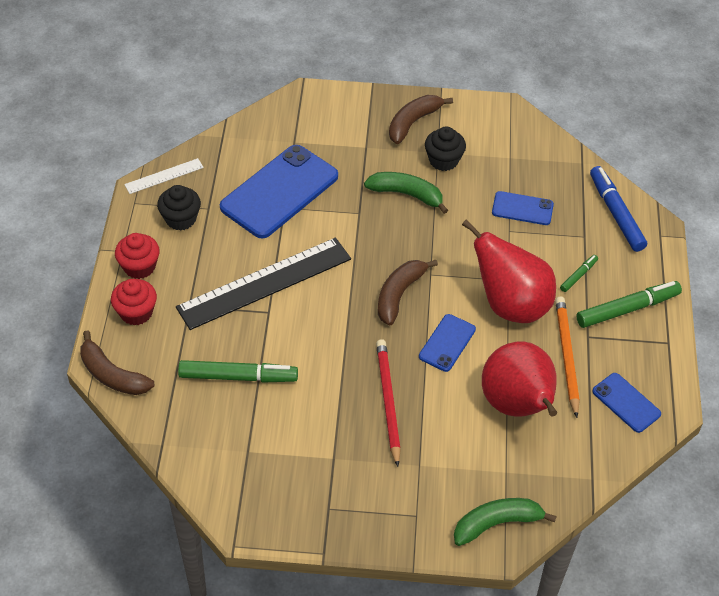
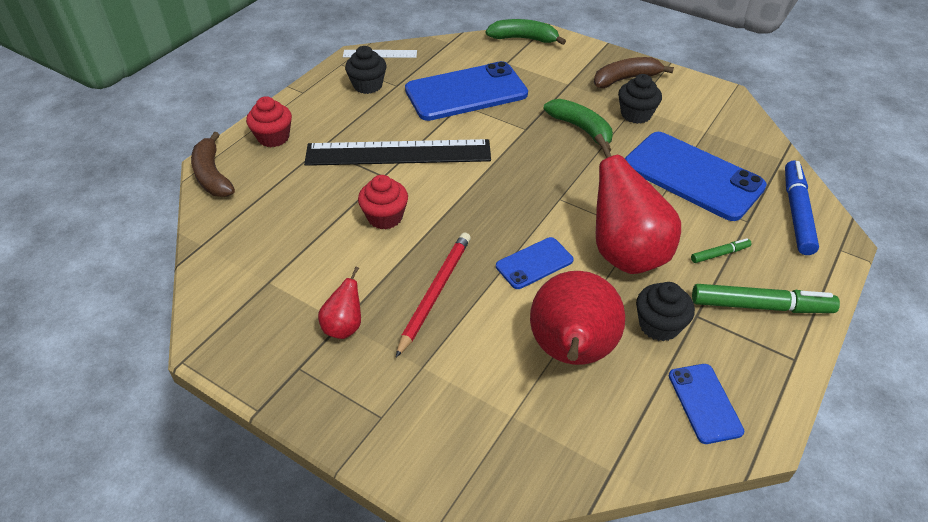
camera: 30 degrees right, 5 degrees down
(139, 267) = (305, 107): red cupcake -> red cupcake (385, 217)
(238, 377) = (313, 216): green marker -> none
(338, 461) = (344, 326): none -> red pear
(399, 294) = (515, 204): brown banana -> none
(496, 523) = (463, 468): green banana -> green banana (524, 39)
(522, 208) = (692, 176): blue phone -> blue phone, size x1.98
(566, 356) = (659, 325): orange pencil -> black cupcake

